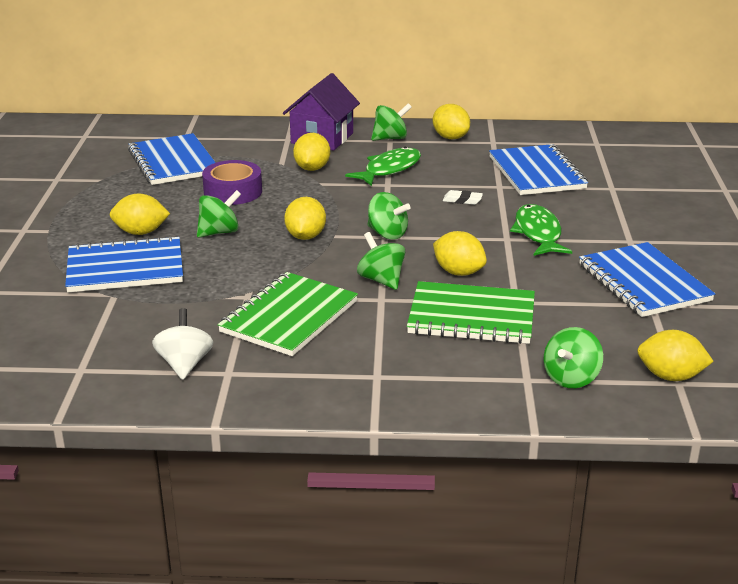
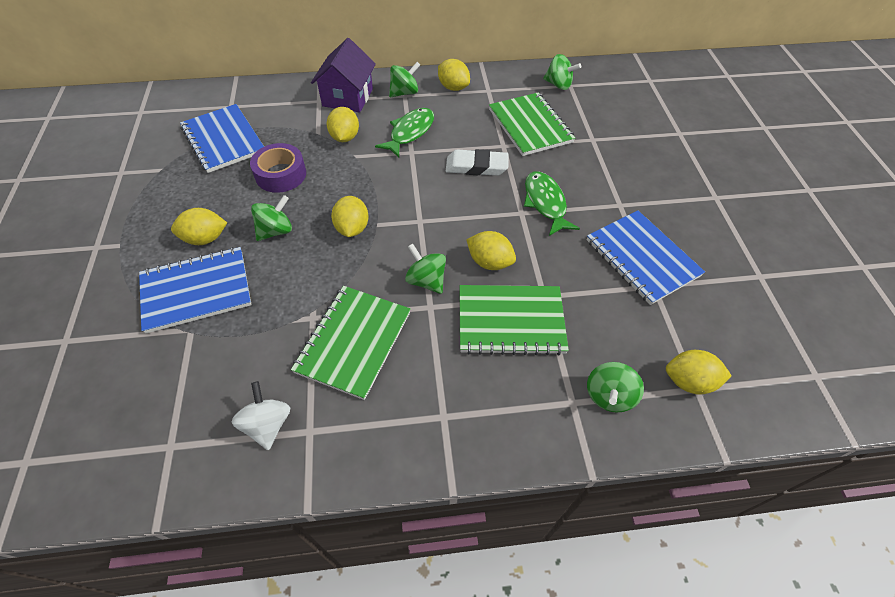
camera: 10 degrees left, 25 degrees up
(387, 234) = (421, 217): green spinning top -> green spinning top (558, 85)
(462, 200) = (476, 166): white eraser -> white eraser, size x1.91
(536, 173) = (530, 126): blue notebook -> green notebook

